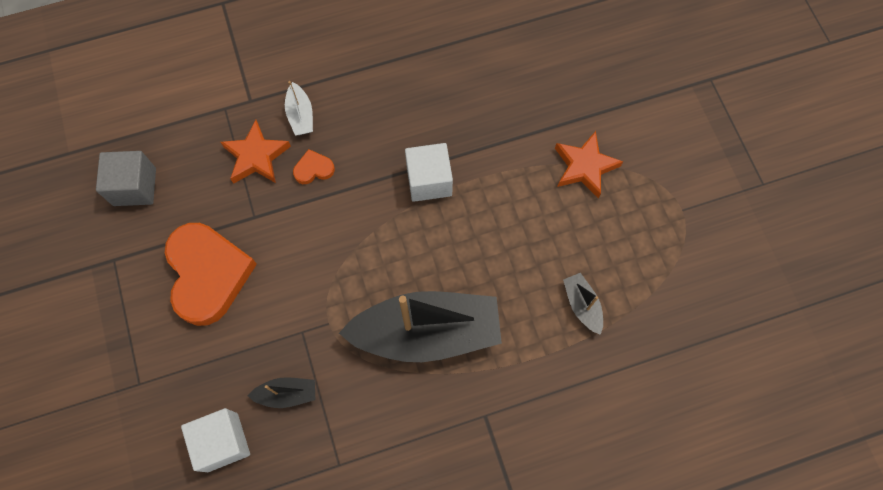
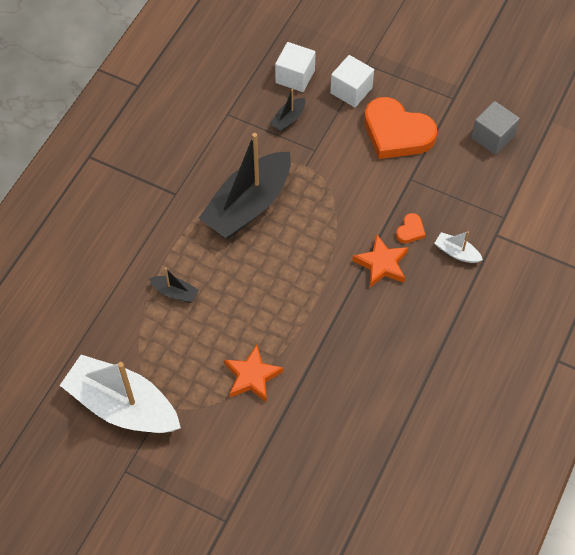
camera: 135 degrees right, 10 degrees down
(256, 156) = (450, 208): orange star -> orange star (381, 264)
(429, 180) = (337, 283): white cube -> white cube (351, 90)
(721, 240) = (123, 405): none -> white boat

